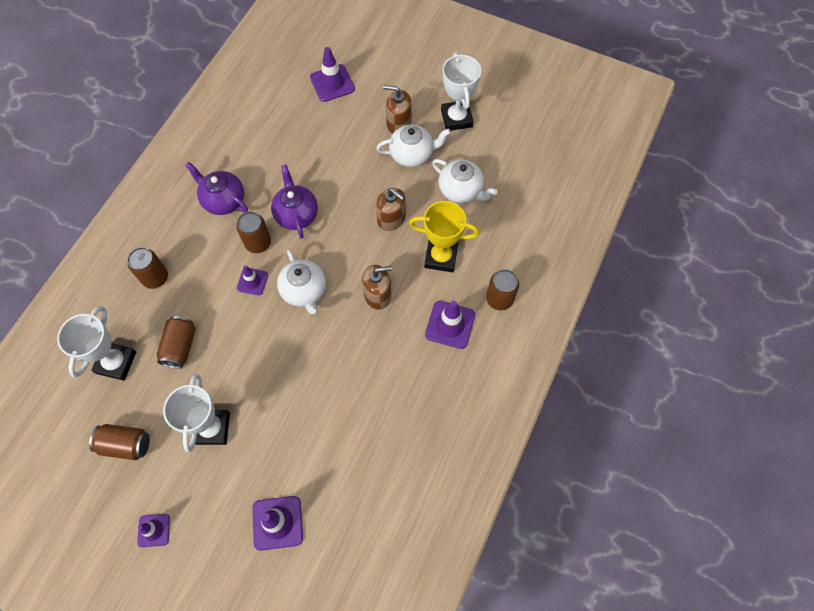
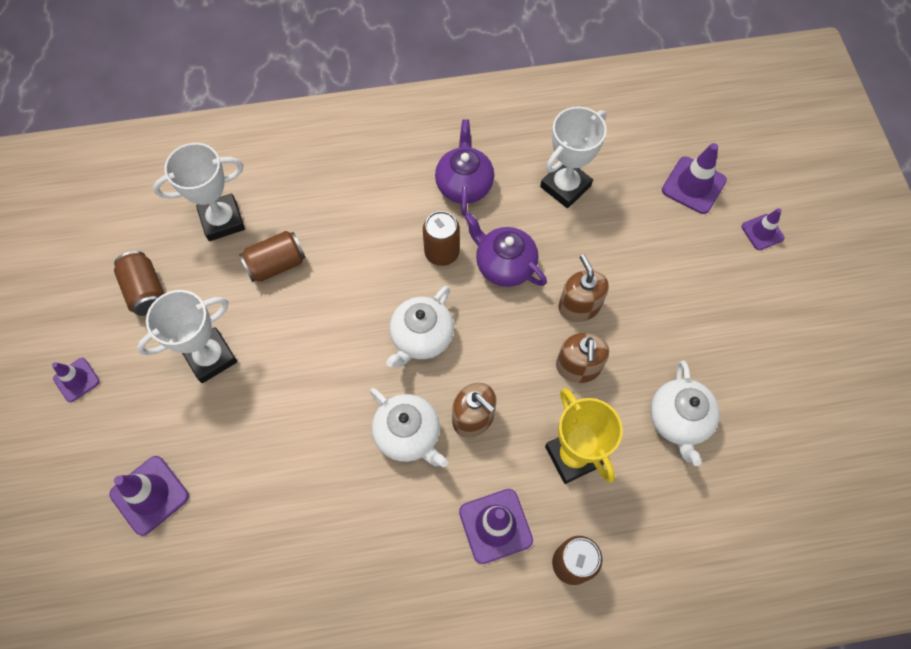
camera: 55 degrees right, 0 degrees up
(155, 277) = (333, 188): brown can -> none
(252, 281) = (394, 279): purple traffic cone -> purple traffic cone (762, 232)
(296, 214) = (504, 265): purple teapot -> purple teapot turned 90 degrees counterclockwise
(398, 123) = (705, 289): brown soap dispenser -> brown soap dispenser (579, 306)
(412, 154) = (678, 332): white teapot -> white teapot (408, 435)
(456, 118) = (770, 348): white trophy -> white trophy (565, 186)

